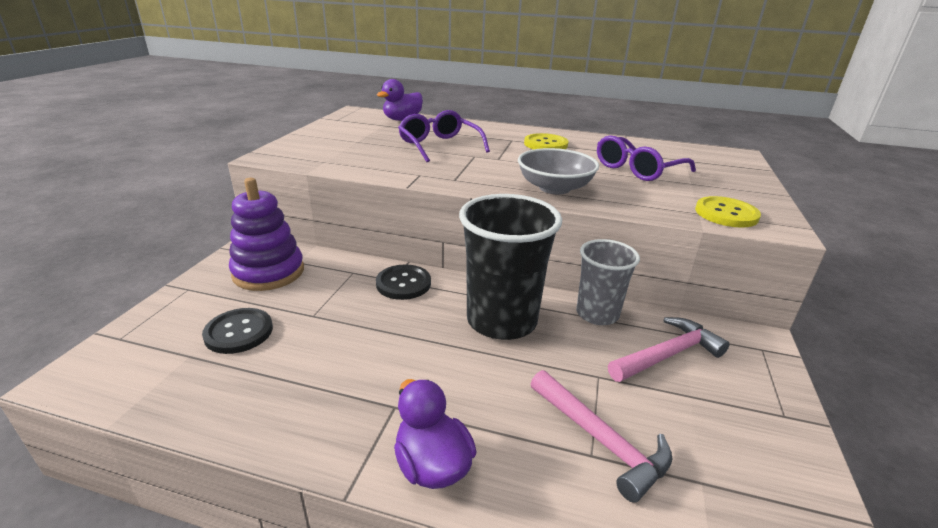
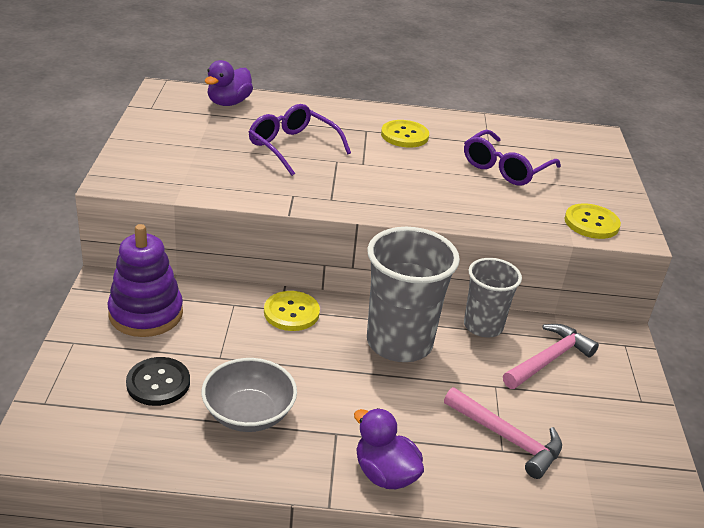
camera: 15 degrees left, 5 degrees up
(403, 283) = (291, 312): black button -> yellow button
(501, 320) = (399, 342): black cup -> grey cup
(554, 188) = (432, 203): grey bowl -> grey bowl (249, 413)

